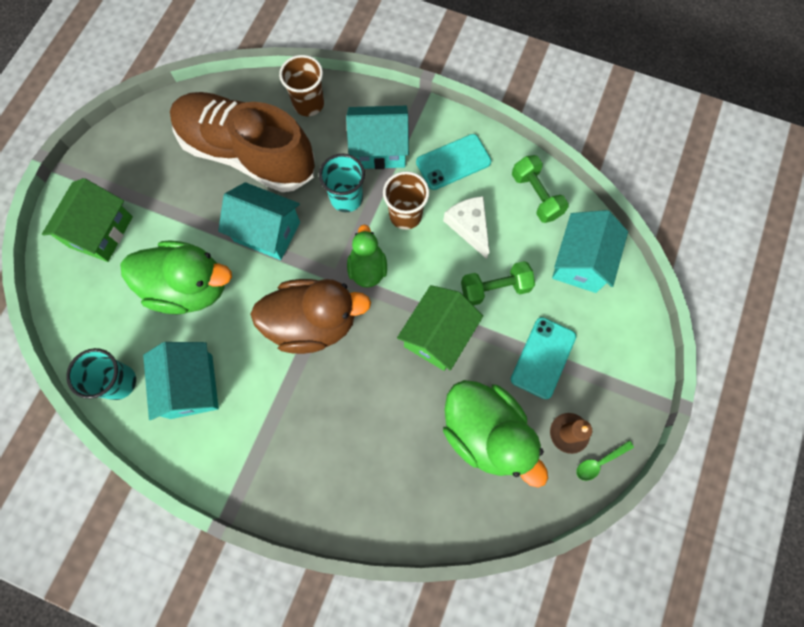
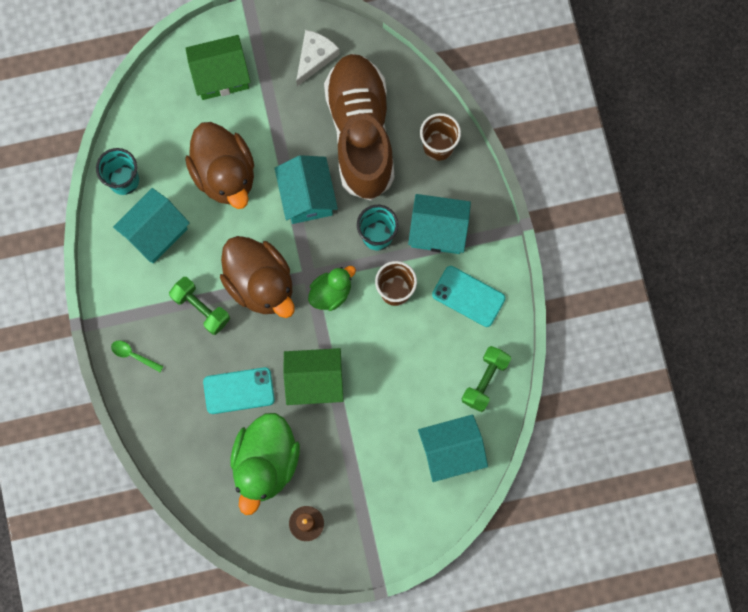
camera: 55 degrees right, 5 degrees up
(189, 287) = (224, 174): green duck -> brown duck
(379, 149) = (438, 230): turquoise house -> turquoise house turned 45 degrees counterclockwise
(469, 226) = (420, 346): white cheese -> white cheese (315, 57)
(495, 288) = (382, 399): green dumbbell -> green dumbbell (201, 308)
(543, 358) = (351, 470): turquoise phone -> turquoise phone (239, 391)
(599, 462) = (300, 558): green spoon -> green spoon (133, 355)

